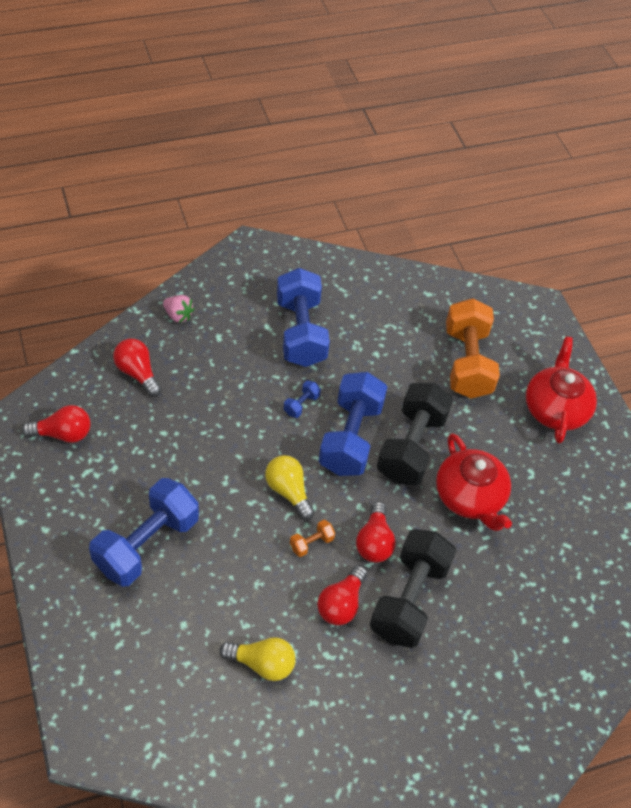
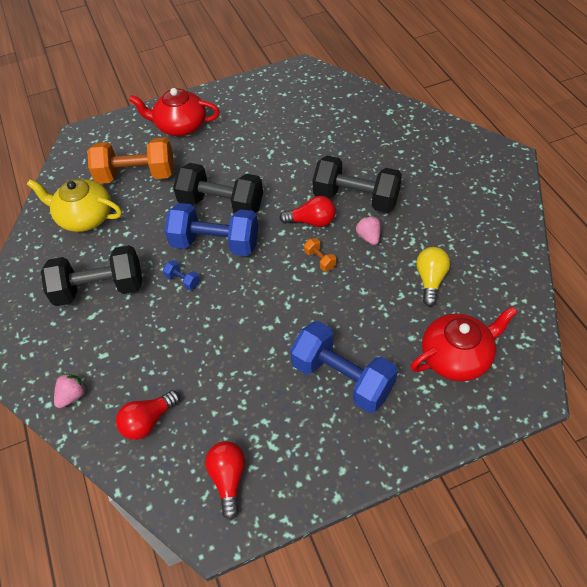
camera: 85 degrees left, 0 degrees up
(288, 491) = (273, 280): yellow light bulb -> none
(301, 332) = (100, 289): blue dumbbell -> black dumbbell
(341, 604) = (368, 237): red light bulb -> pink strawberry
(403, 316) = (85, 217): none -> yellow teapot
(470, 497) = (263, 169): red teapot -> red teapot (456, 356)

